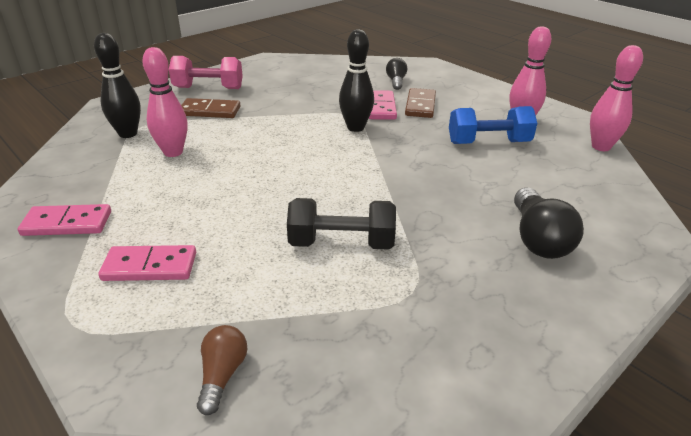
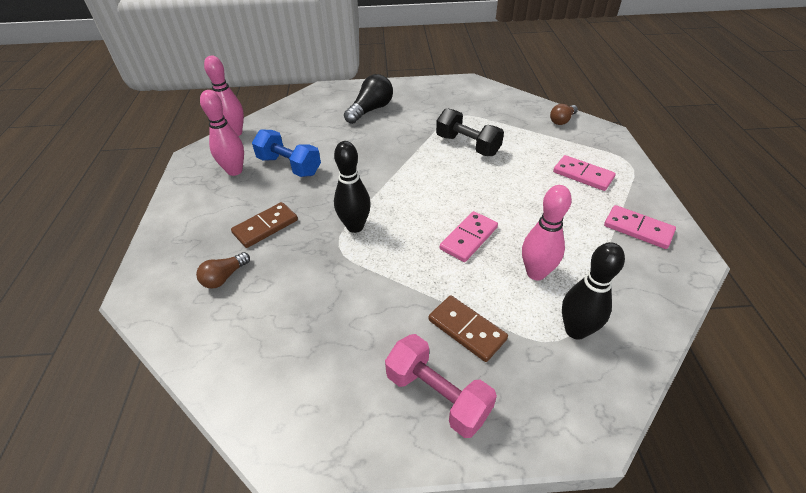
camera: 140 degrees left, 10 degrees up
(381, 107) = (300, 242): pink domino -> pink domino (468, 238)
(396, 81) = (224, 277): black light bulb -> brown light bulb

